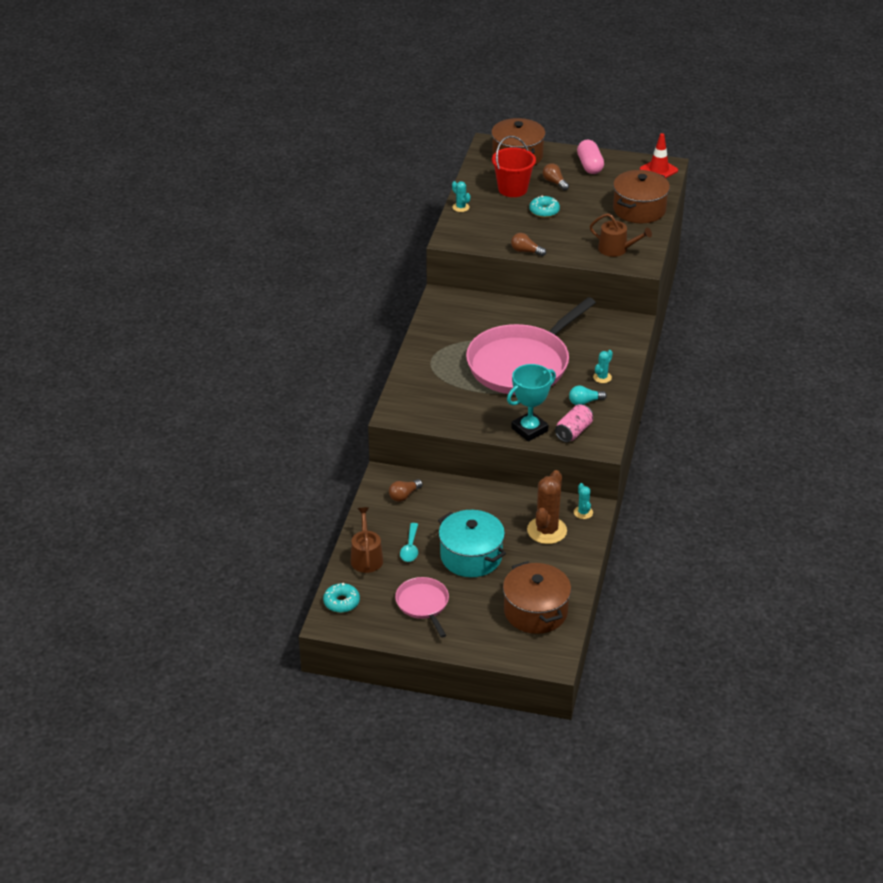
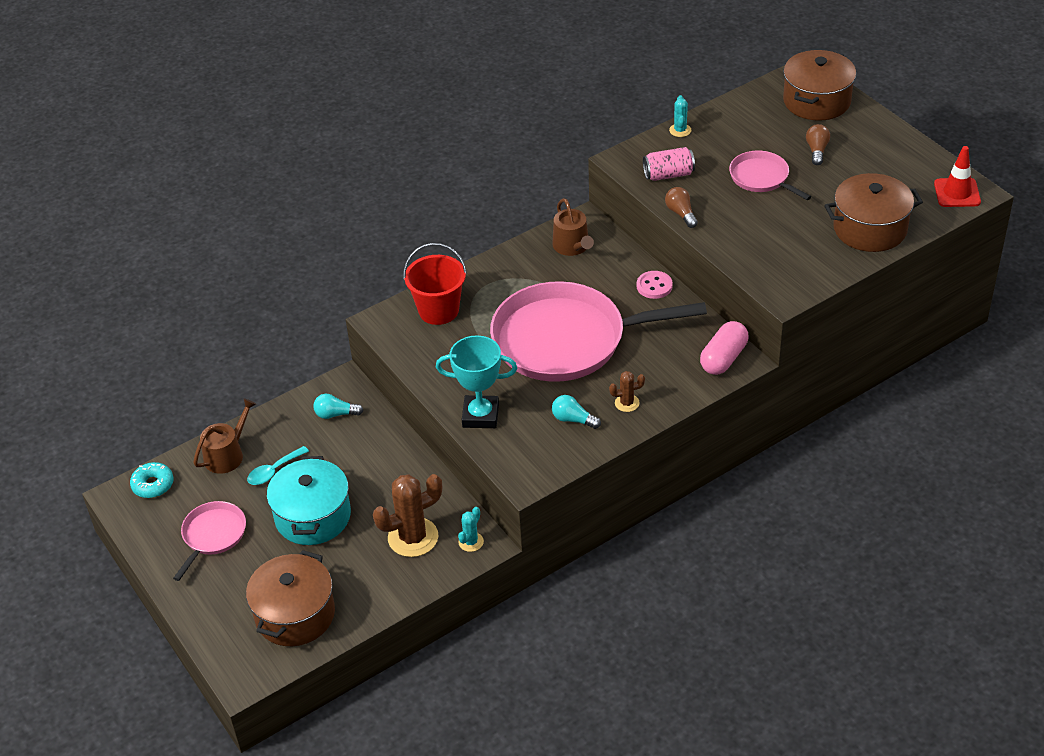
camera: 45 degrees right, 5 degrees up
(404, 495) = (335, 414): brown light bulb -> turquoise light bulb
(512, 189) = (761, 136): red bucket -> red bucket (438, 310)
(532, 310) = (654, 286): none -> pink button
(544, 211) = (761, 178): turquoise donut -> pink pan
(573, 432) = (519, 445): pink can -> pink can (668, 175)
(589, 165) = (882, 150): pink capsule -> pink capsule (723, 358)
(602, 377) = (627, 403): turquoise cactus -> brown cactus
(616, 249) = (781, 262): brown watering can -> brown watering can (572, 246)

